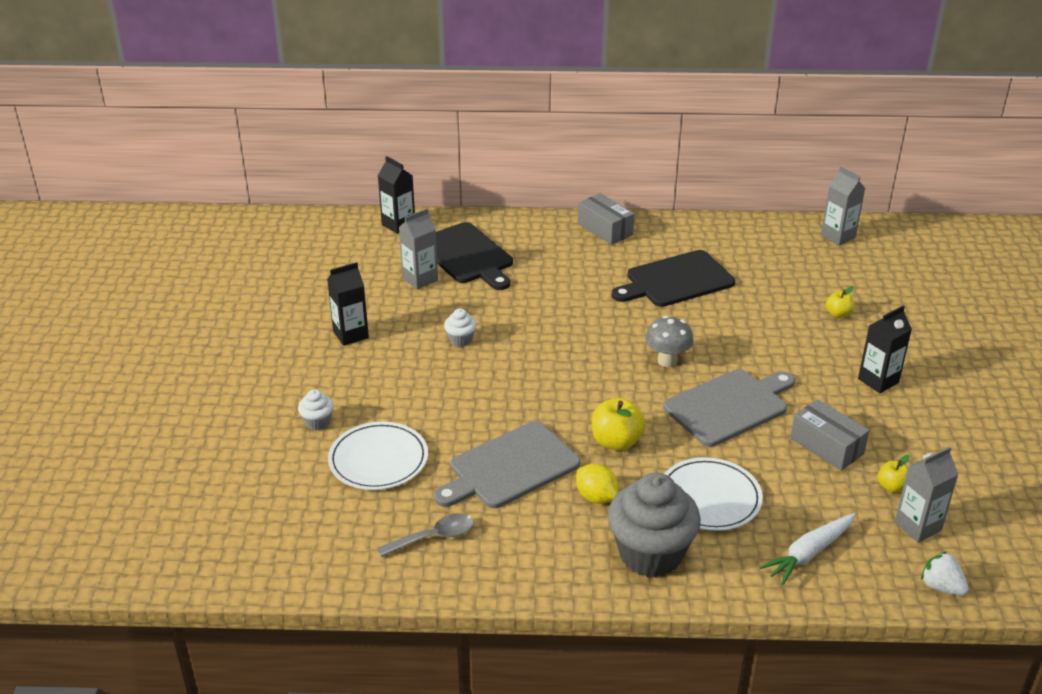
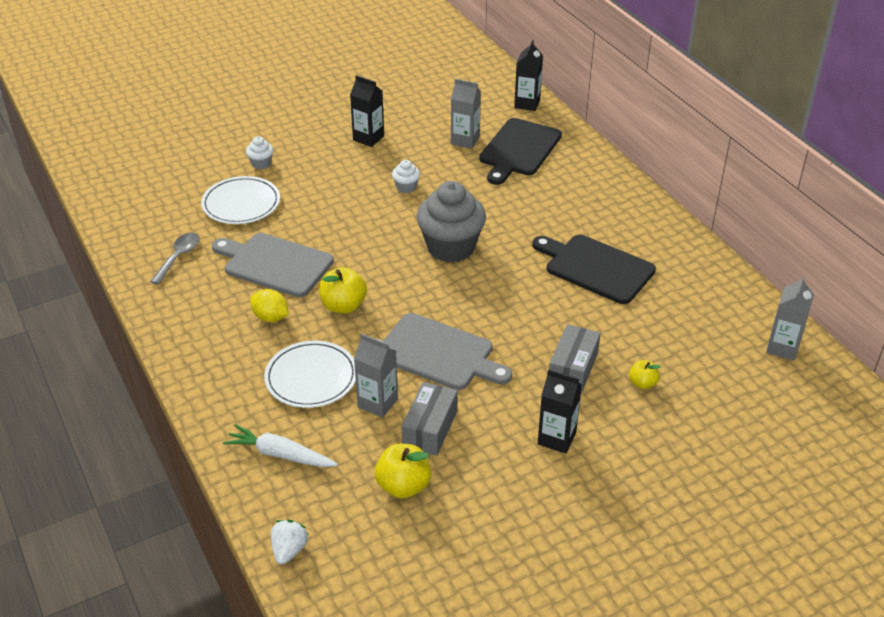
camera: 60 degrees right, 5 degrees up
(434, 537) = (178, 257): grey spoon -> grey spoon turned 105 degrees counterclockwise
(596, 497) = (270, 317): yellow lemon -> yellow lemon turned 75 degrees counterclockwise
(605, 229) = (633, 203): grey box -> grey box (573, 368)
(650, 554) = (225, 365): grey cupcake -> grey cupcake (451, 247)
(667, 361) = (472, 299): grey mushroom -> none
(892, 487) = (403, 486): yellow apple -> yellow apple, size x1.70
(917, 526) = (360, 516): grey carton -> grey carton (377, 403)

